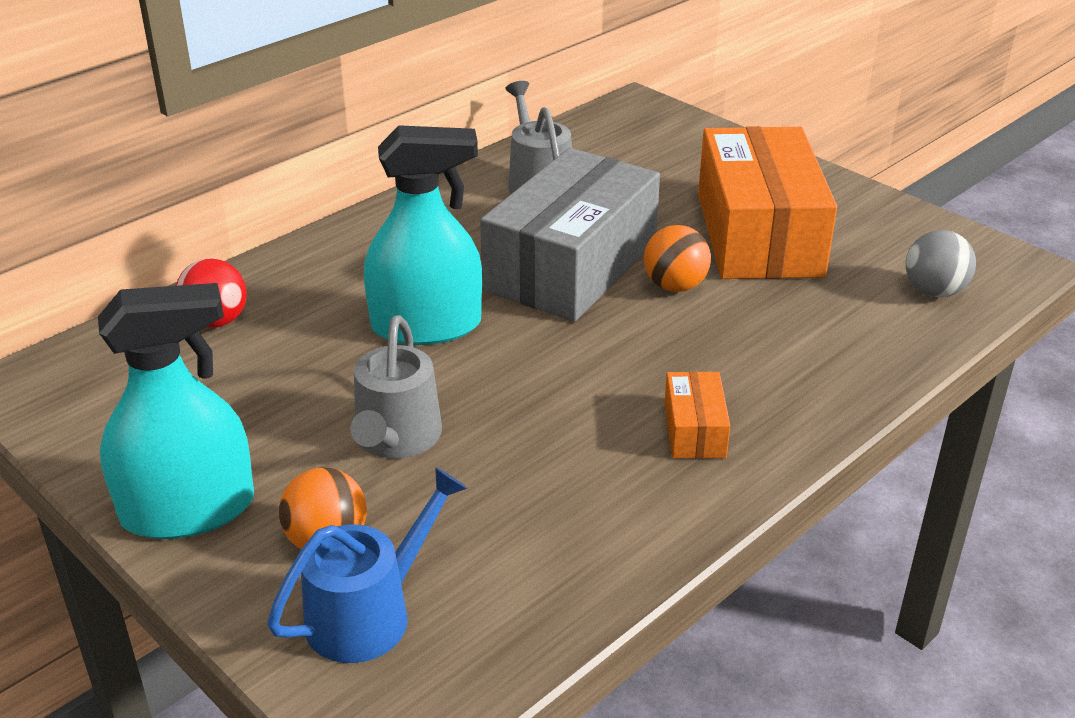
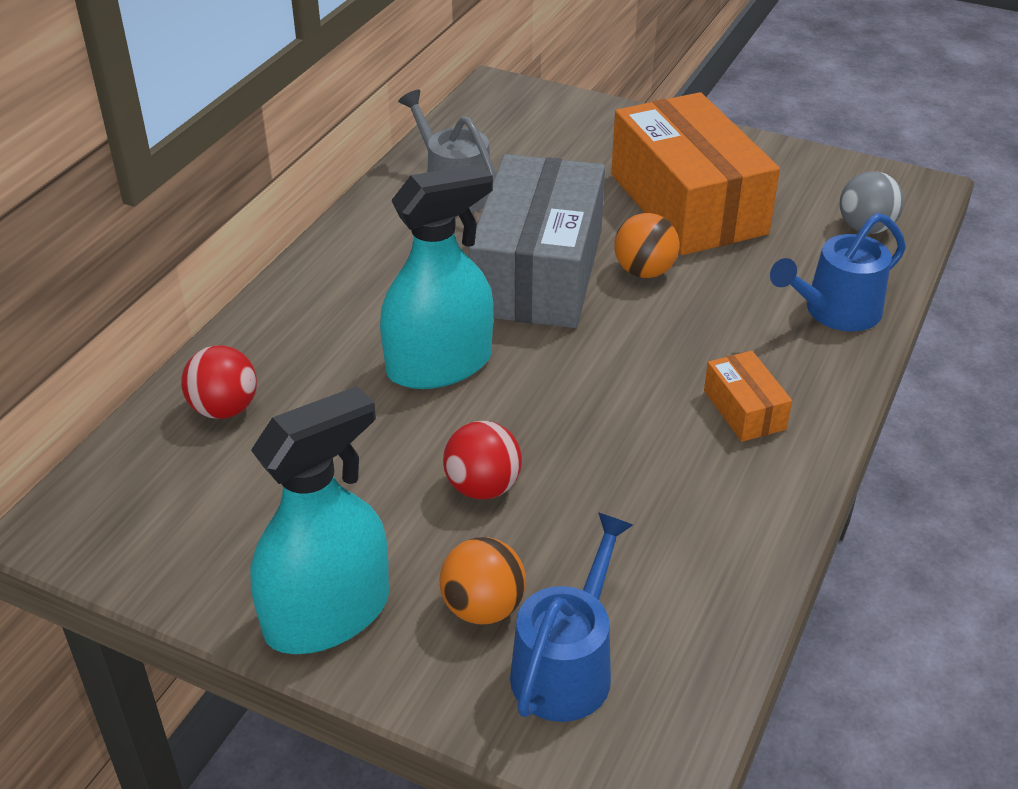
camera: 20 degrees left, 5 degrees up
(396, 438) = (483, 487): grey watering can -> red ball
(850, 362) = (835, 311): none -> blue watering can

